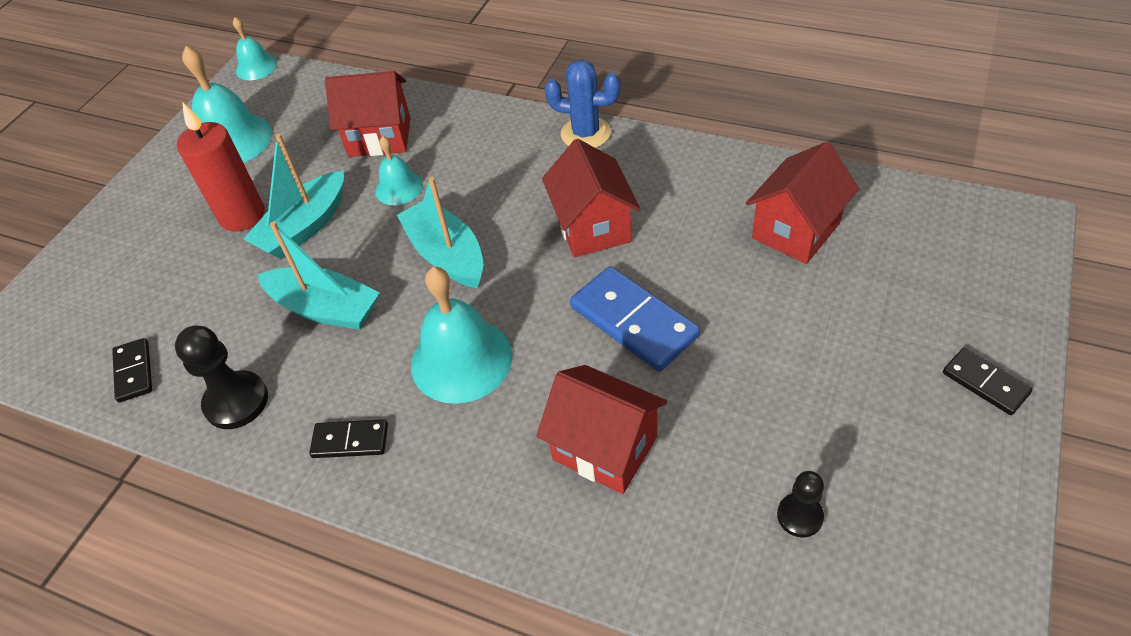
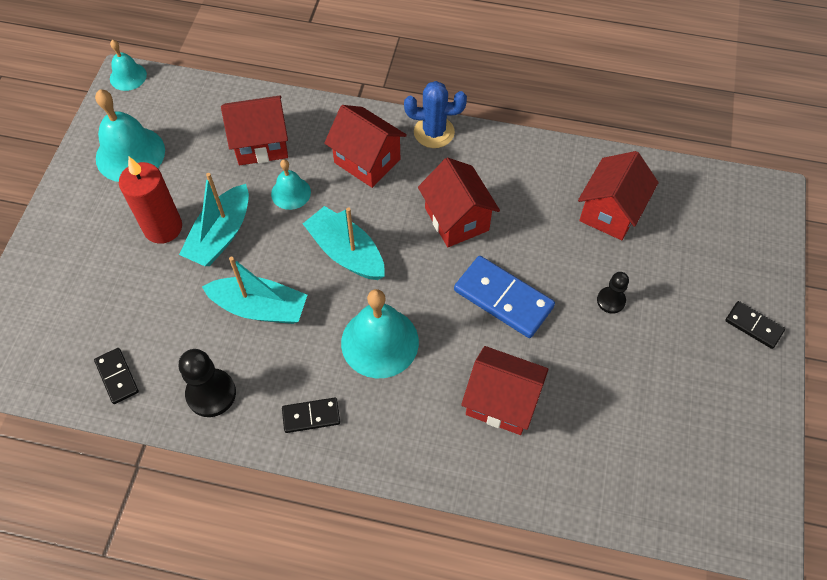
camera: 15 degrees left, 10 degrees up
(498, 159) = (367, 161): none -> red house
(799, 516) = (642, 437): black pawn -> black pawn (611, 300)

